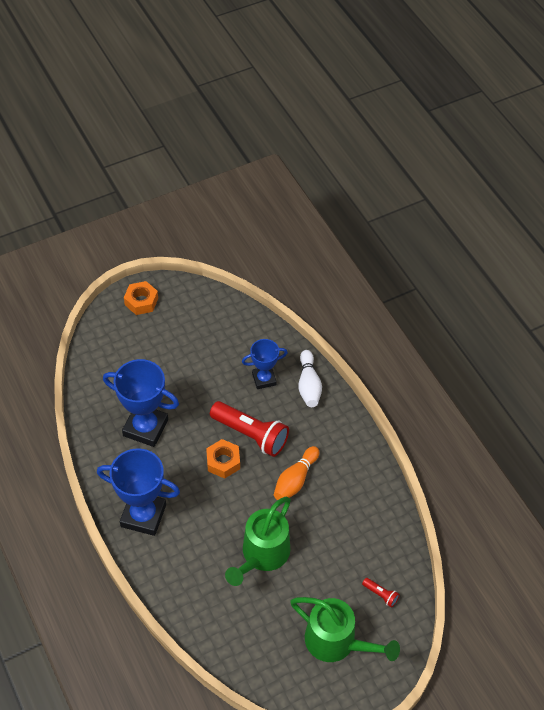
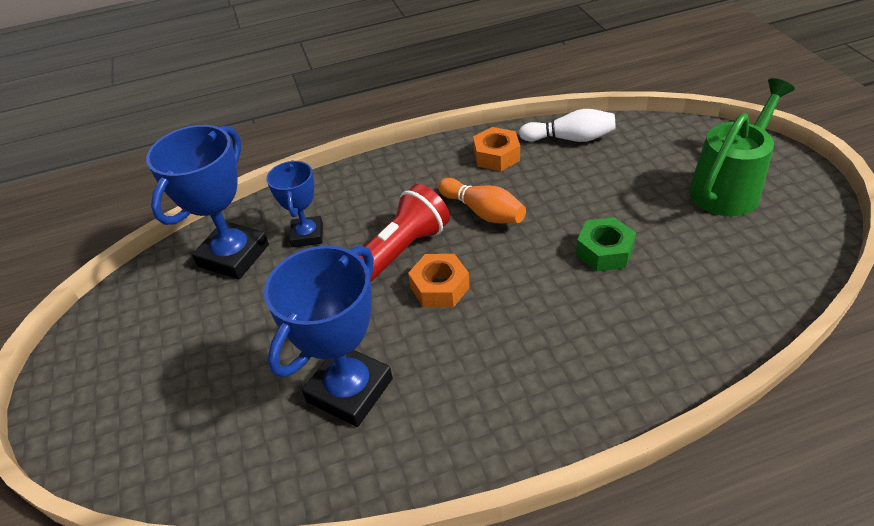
camera: 75 degrees left, 10 degrees down
(141, 301) = (79, 387): orange nut -> orange nut (496, 156)
(143, 515) = (529, 400): blue trophy -> blue trophy (233, 255)
(262, 555) = (604, 251): green watering can -> green nut
(309, 385) = (334, 191): white bowling pin -> white bowling pin (570, 138)
(381, 594) = (655, 148): red flashlight -> none

